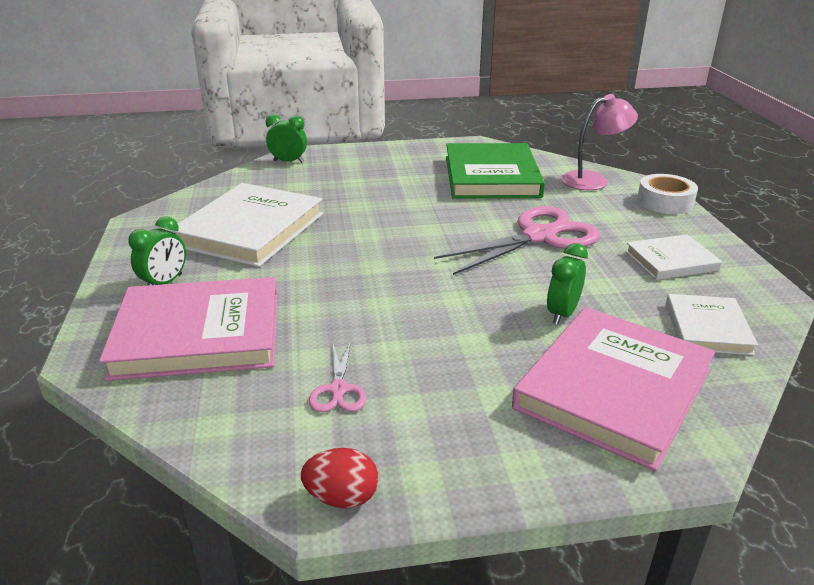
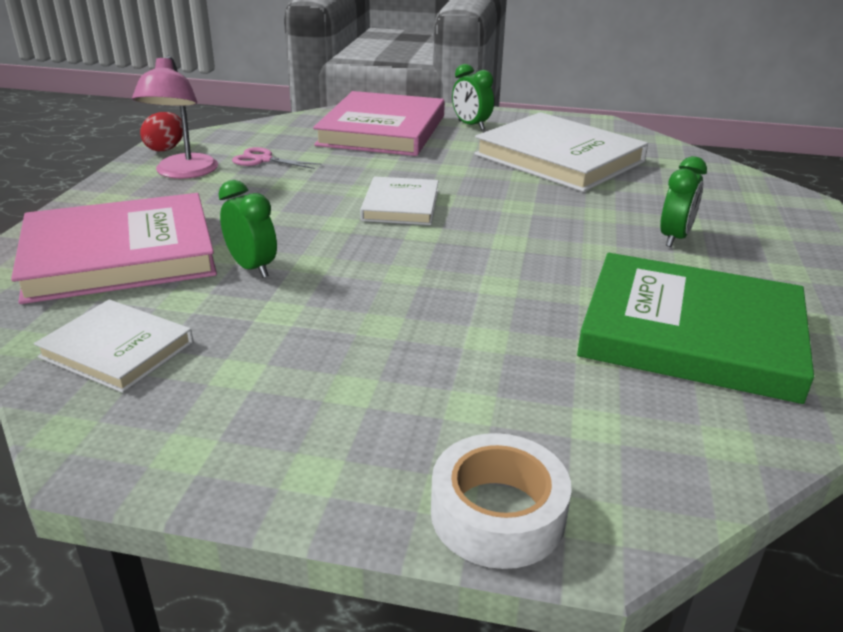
camera: 110 degrees right, 0 degrees up
(288, 161) = (769, 194): green clock -> green clock (674, 238)
(539, 237) = (438, 309): pink scissors -> none
(593, 180) = (653, 454): pink lamp -> pink lamp (183, 173)
(613, 389) = (120, 254): pink book -> pink book turned 75 degrees counterclockwise
(671, 261) = (279, 399): white book -> white book (400, 205)

